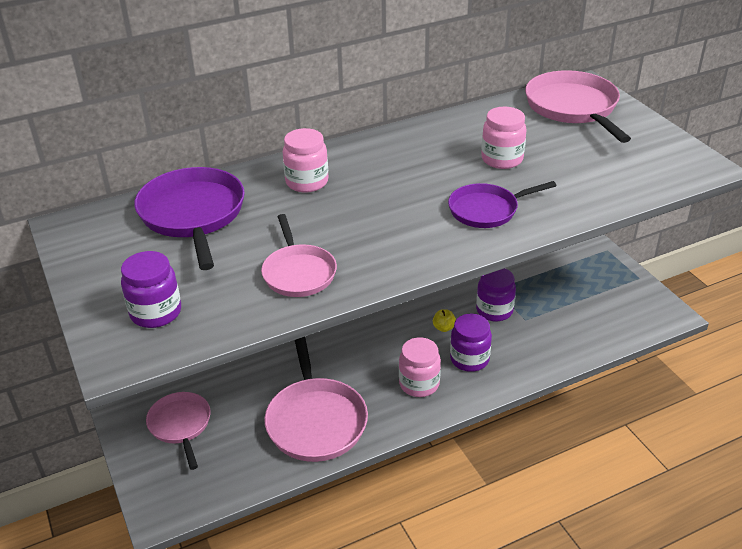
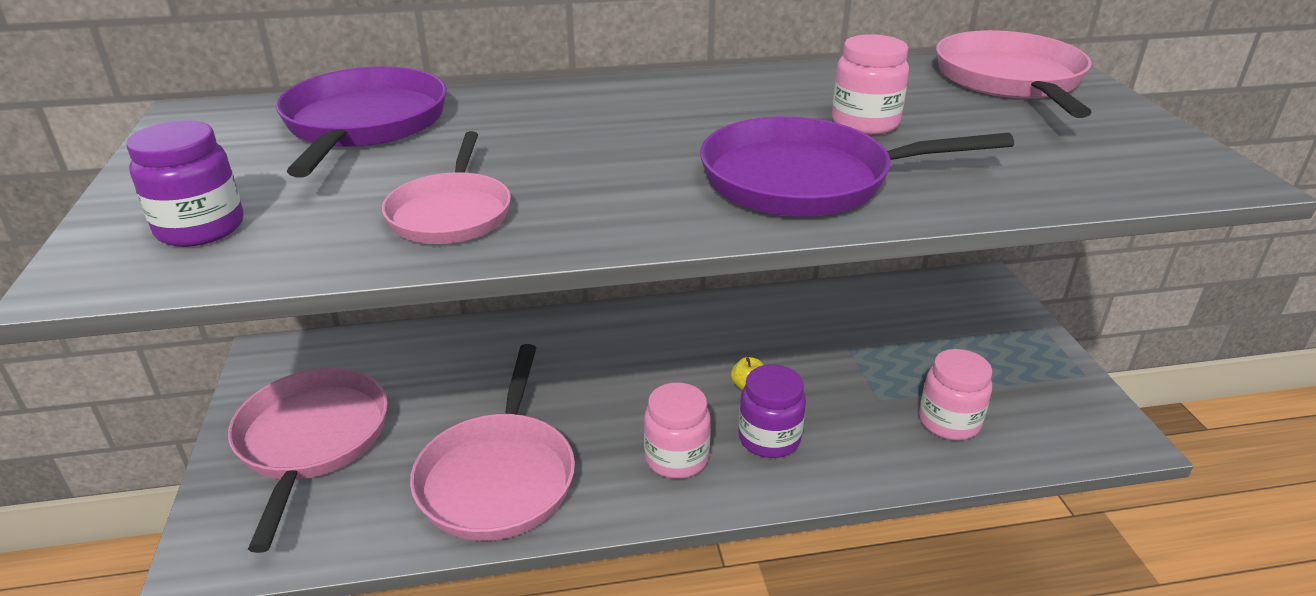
camera: 15 degrees right, 5 degrees down
(181, 425) = (312, 441): pink pan -> pink pan, size x1.60
(307, 182) = (551, 111): pink jar -> pink jar (949, 422)
(487, 210) = (806, 180): purple pan -> purple pan, size x1.60
(494, 310) = (835, 377): purple jar -> none

